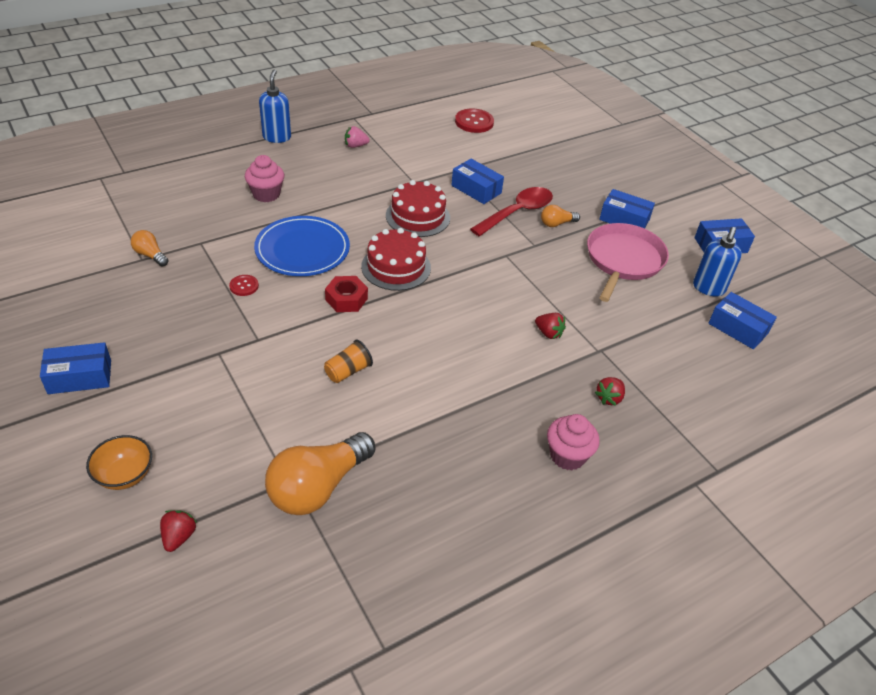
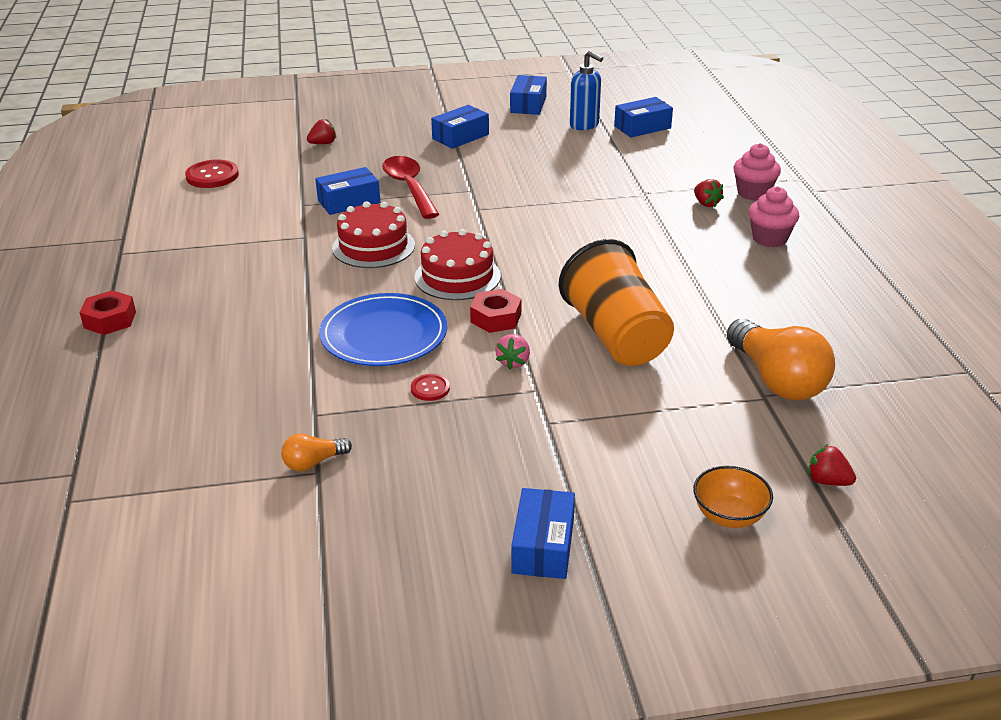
camera: 65 degrees left, 10 degrees down
(266, 194) = (243, 346): pink cupcake -> pink cupcake (753, 193)
(277, 137) = (110, 320): blue soap dispenser -> red nut
(348, 371) = (616, 336): orange cup -> orange cup, size x2.35
(355, 146) = (189, 262): pink strawberry -> pink strawberry (513, 362)
(548, 333) = (608, 212): red strawberry -> red strawberry (323, 143)
(556, 223) = (443, 171): orange light bulb -> none
(623, 260) = (523, 152): pink pan -> none

